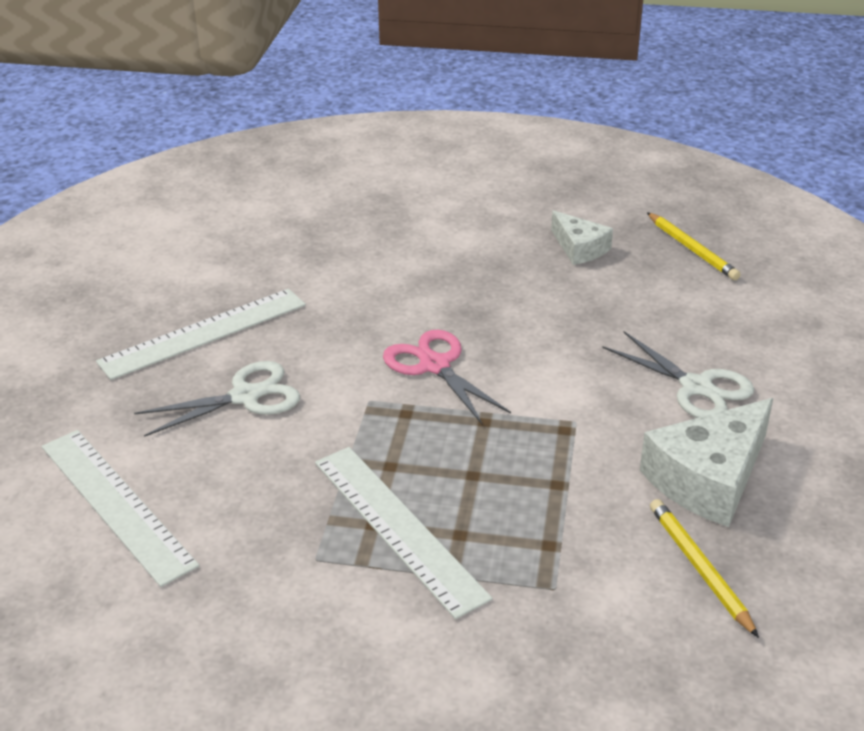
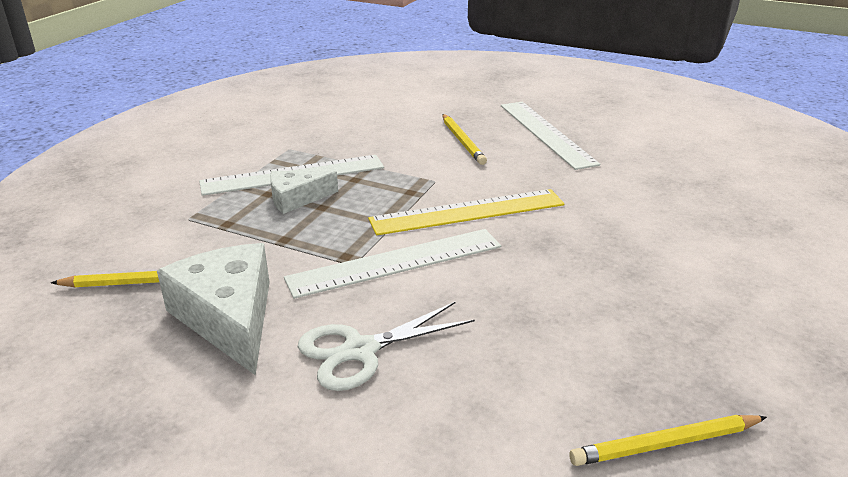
camera: 105 degrees right, 5 degrees down
(116, 503) = (380, 104): white ruler -> white ruler (396, 262)
(246, 396) = (462, 141): white scissors -> yellow pencil
(434, 365) = (467, 212): pink scissors -> yellow ruler
(579, 248) = (669, 337): white cheese -> white cheese (296, 198)

